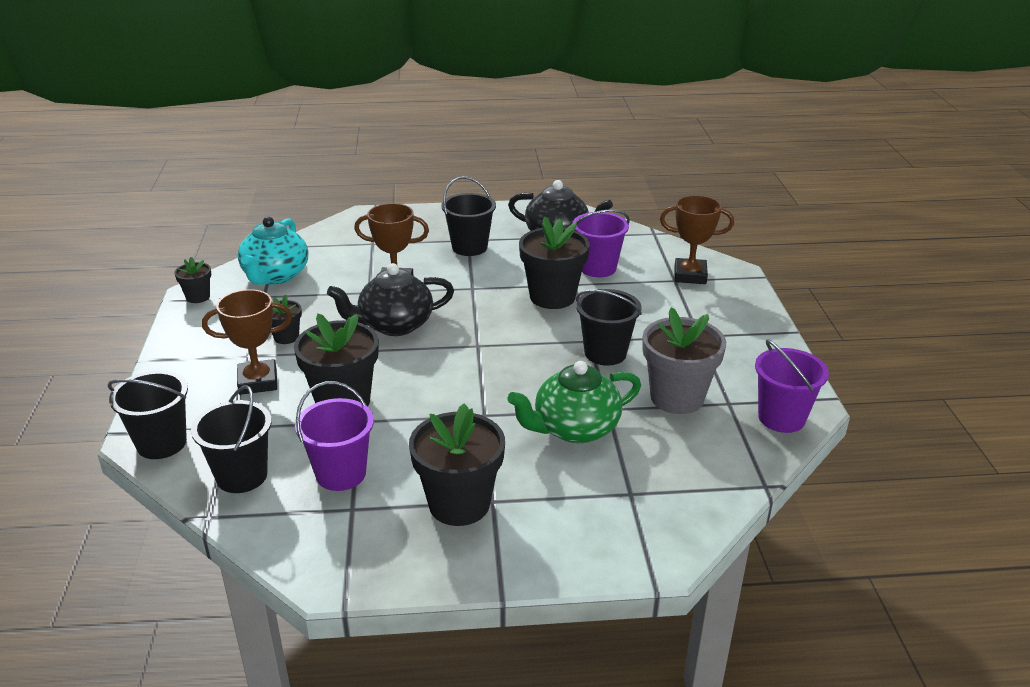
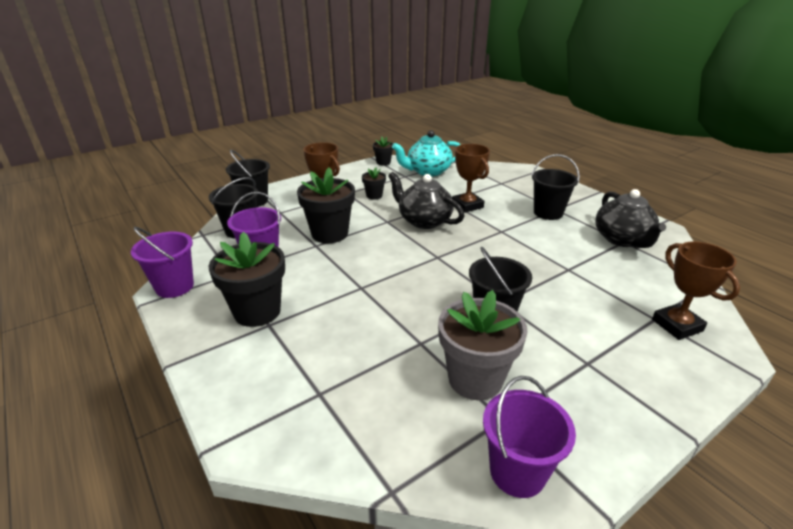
camera: 60 degrees right, 0 degrees up
(552, 297) = (536, 265): black flower pot -> none
(575, 428) = (380, 334): green teapot -> none
(597, 268) = (607, 272): purple bucket -> purple bucket (174, 286)

